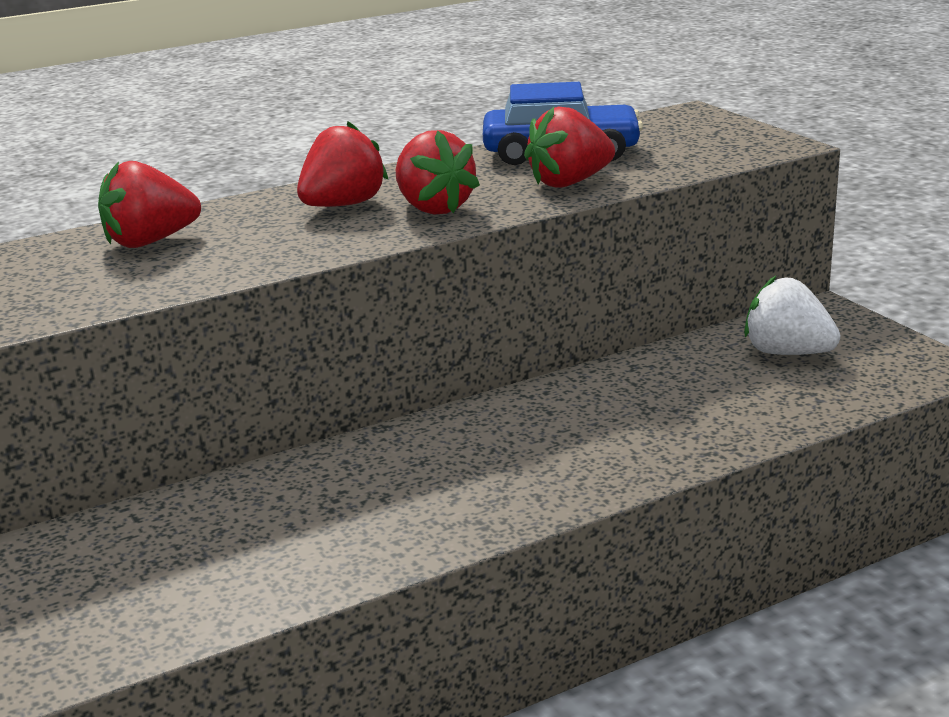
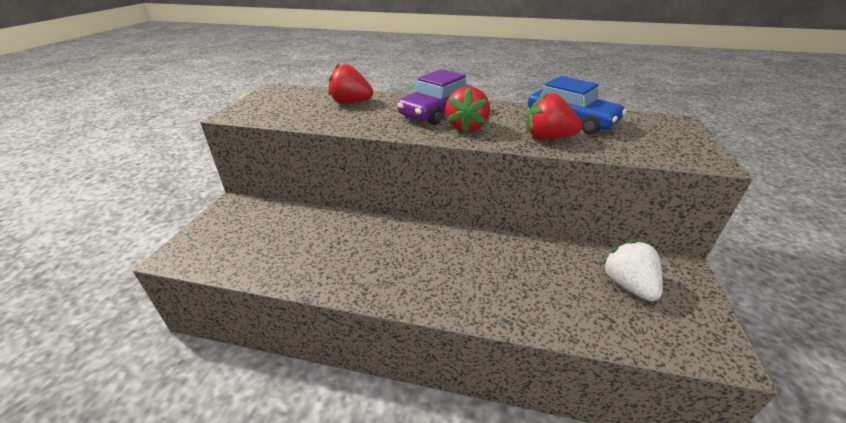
camera: 40 degrees right, 10 degrees up
(343, 205) = (436, 112): red strawberry -> purple car

